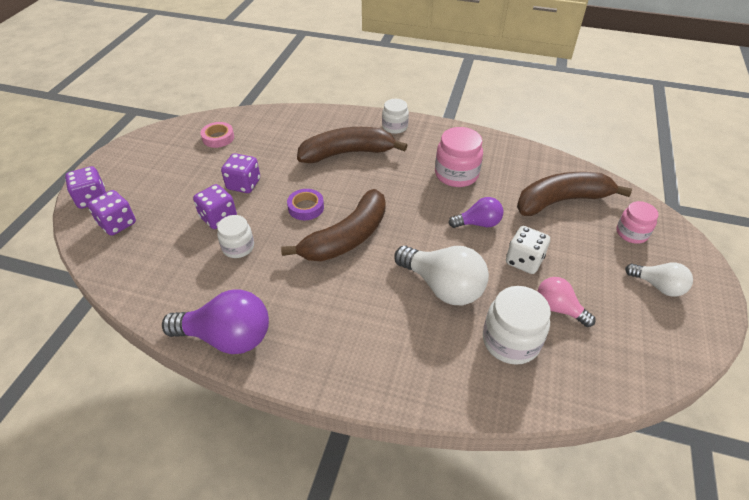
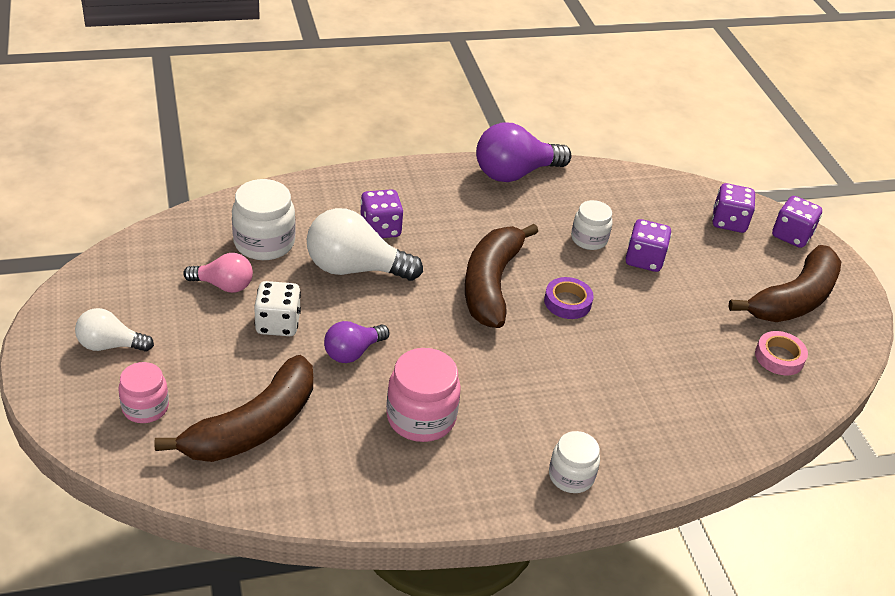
camera: 145 degrees right, 5 degrees down
(243, 184) = (666, 305): purple dice -> purple dice (380, 229)
(347, 153) = (593, 397): brown banana -> brown banana (793, 299)

